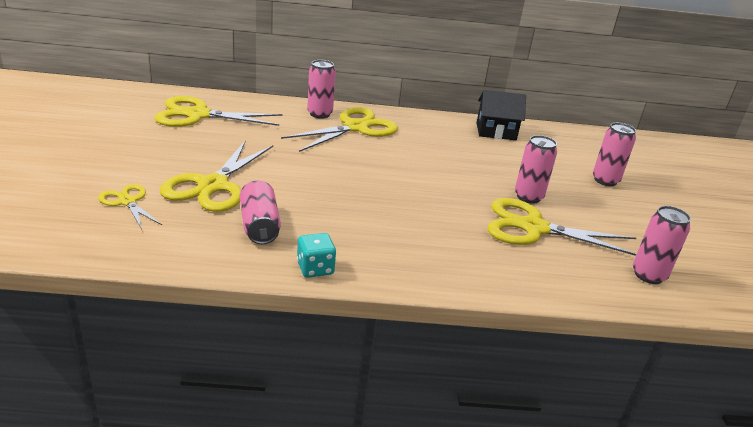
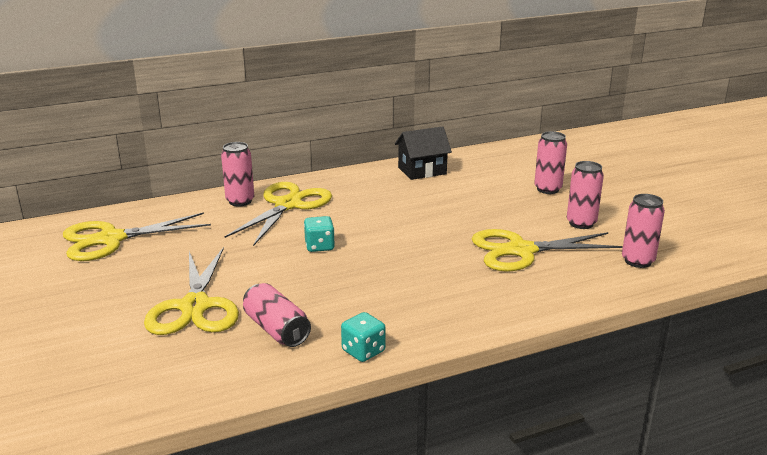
camera: 20 degrees left, 5 degrees down
(127, 202) = (119, 352): yellow scissors -> none
(353, 168) = (319, 246): none -> turquoise dice
(528, 197) = (496, 224): pink can -> pink can (581, 223)

